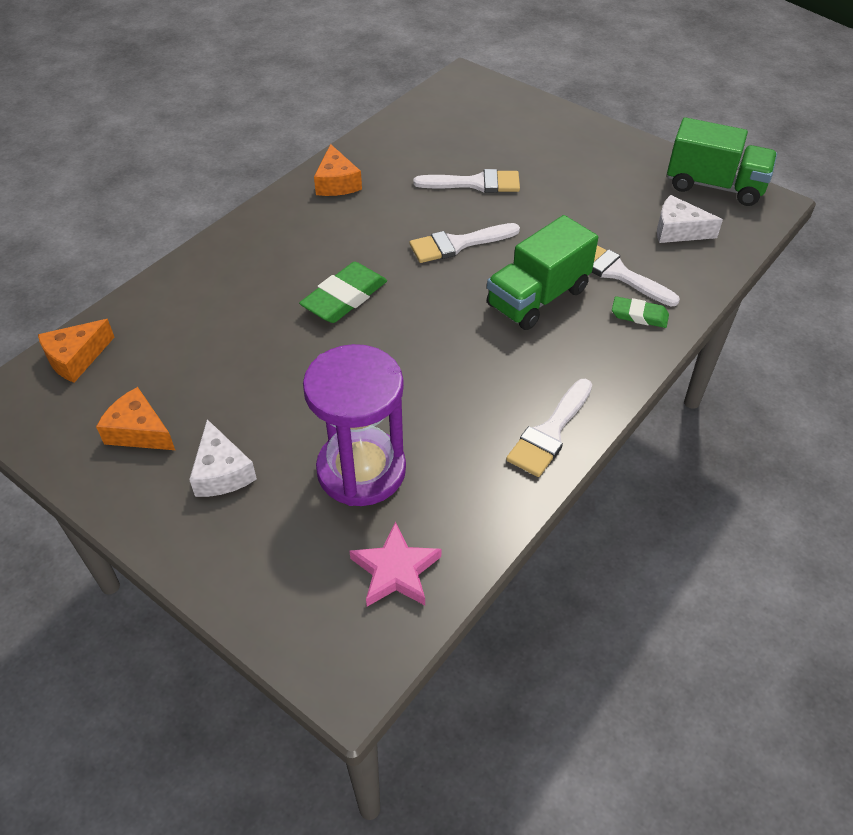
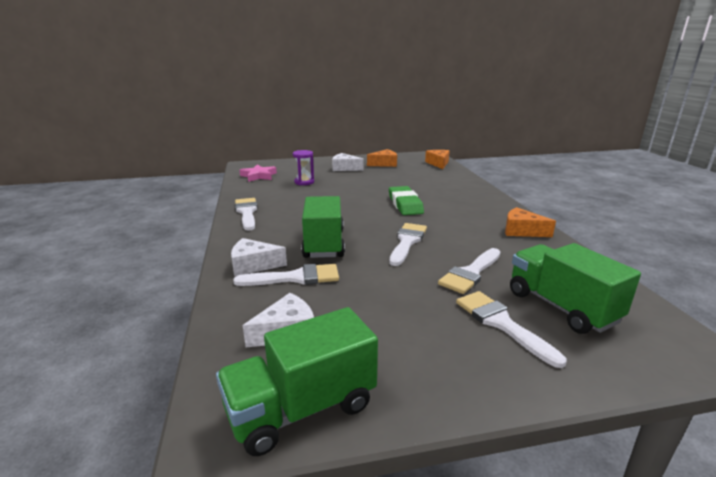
camera: 130 degrees right, 25 degrees down
(361, 470) = (304, 182): purple hourglass -> purple hourglass, size x0.50
(475, 131) = (561, 307): none -> green truck
(533, 148) = (501, 323): none -> white brush
(639, 315) = (253, 265): green eraser -> white cheese

